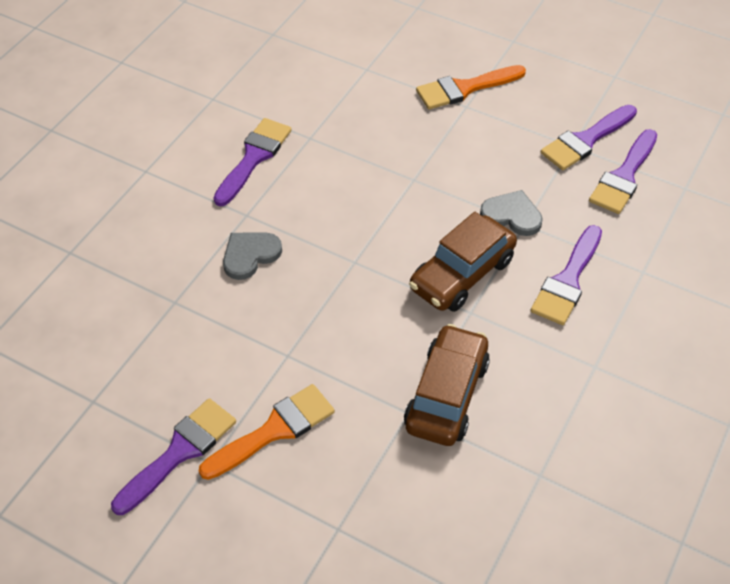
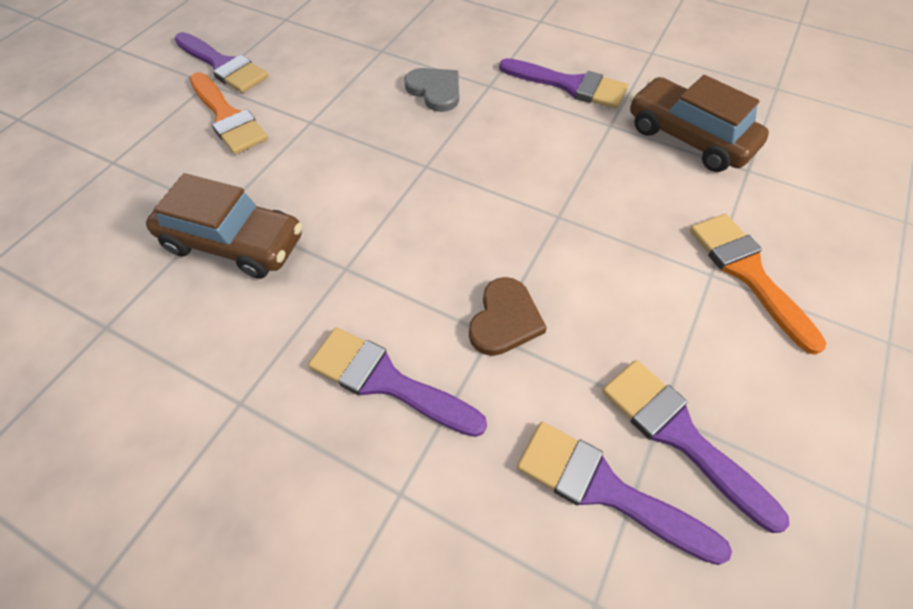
camera: 90 degrees right, 5 degrees up
(462, 274) = (403, 261): brown car -> brown car (688, 137)
(512, 215) = (505, 319): grey heart -> brown heart

